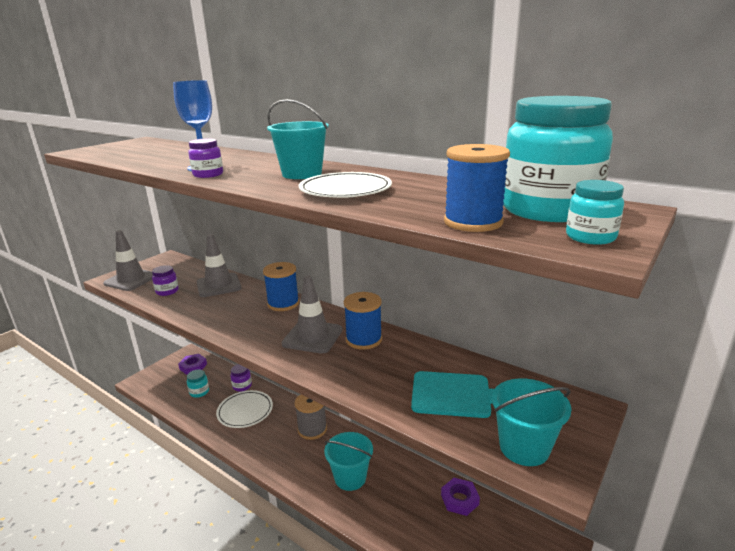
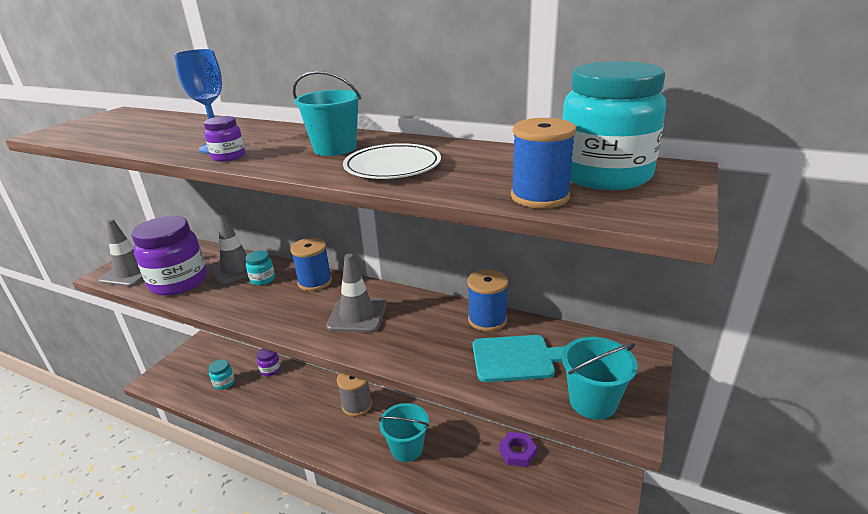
camera: 10 degrees left, 5 degrees up
(167, 291) = (179, 282): purple jar -> purple jar, size x2.27
(193, 366) = (210, 356): purple nut -> none
(245, 411) = (280, 396): white plate -> none
(363, 339) = (411, 312): blue spool -> blue spool (487, 319)
(590, 237) = (656, 205): turquoise jar -> turquoise jar (262, 279)

